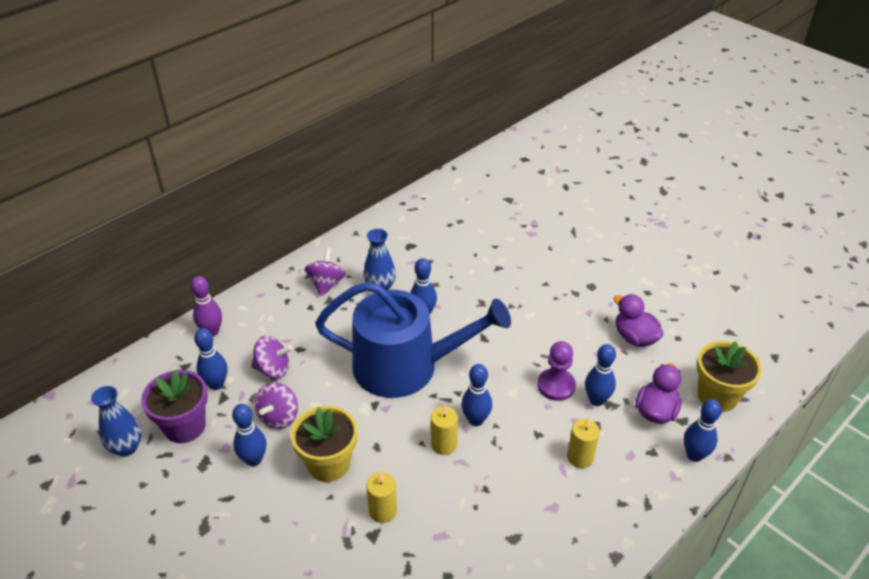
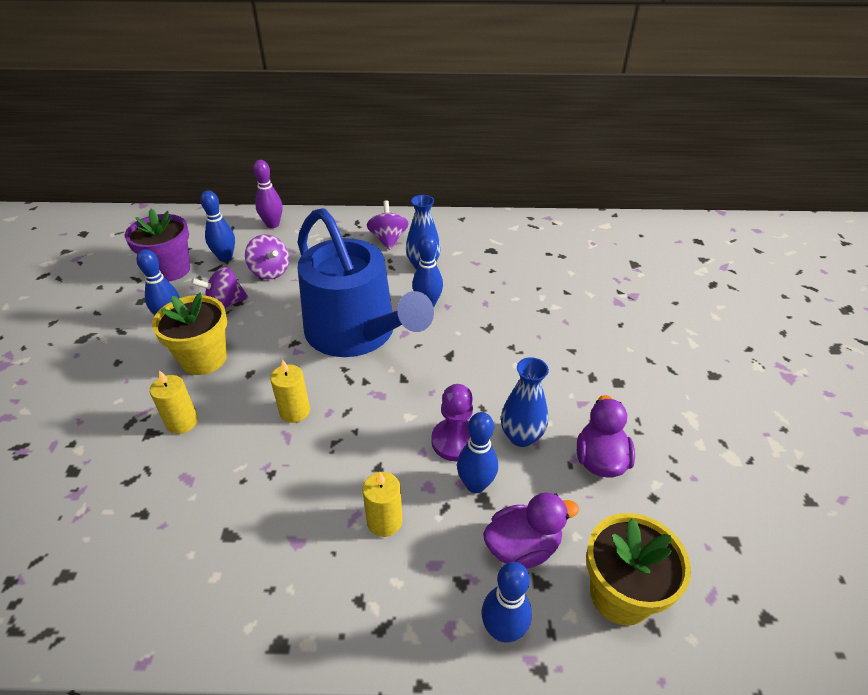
camera: 45 degrees right, 0 degrees up
(126, 447) = (126, 259): blue vase -> blue vase (521, 436)
(326, 284) = (388, 239): purple spinning top -> purple spinning top turned 60 degrees counterclockwise
(476, 420) = (346, 413): blue bowling pin -> none

